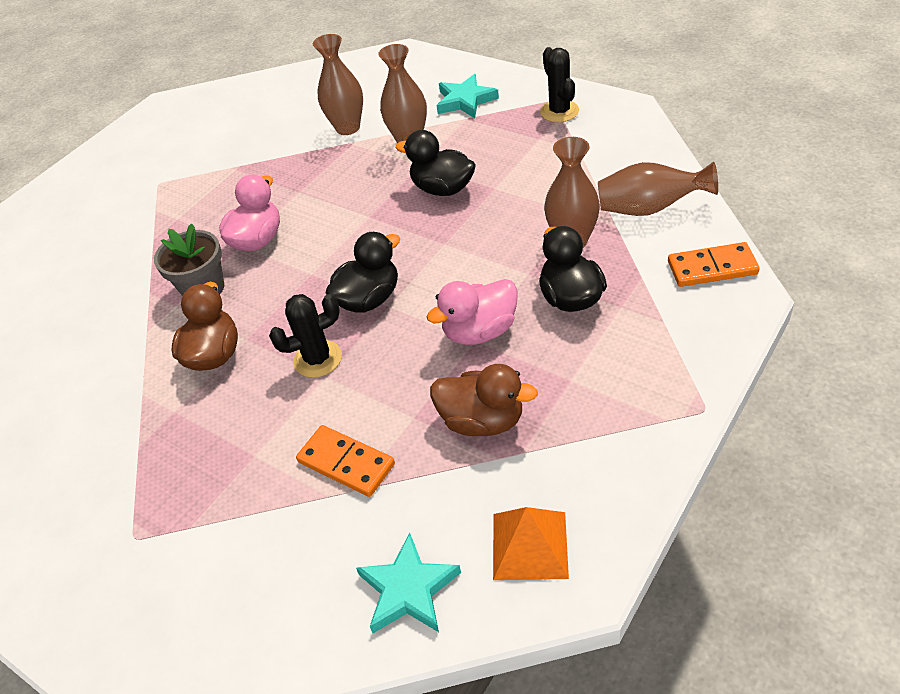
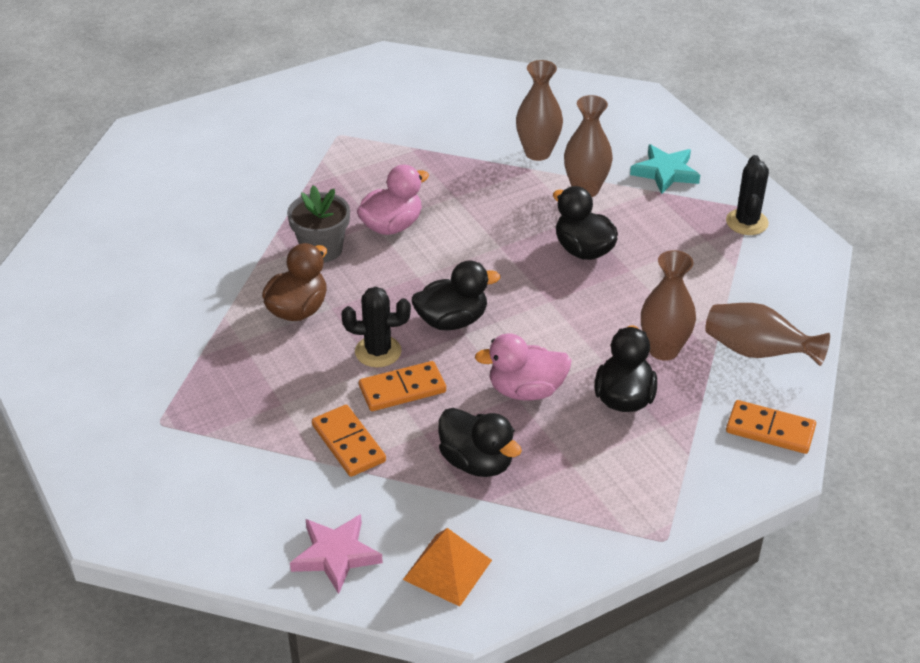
camera: 20 degrees right, 5 degrees down
(364, 384) = (402, 389): none -> orange domino
(408, 589) = (335, 555): turquoise star -> pink star
(482, 421) = (477, 462): brown duck -> black duck

